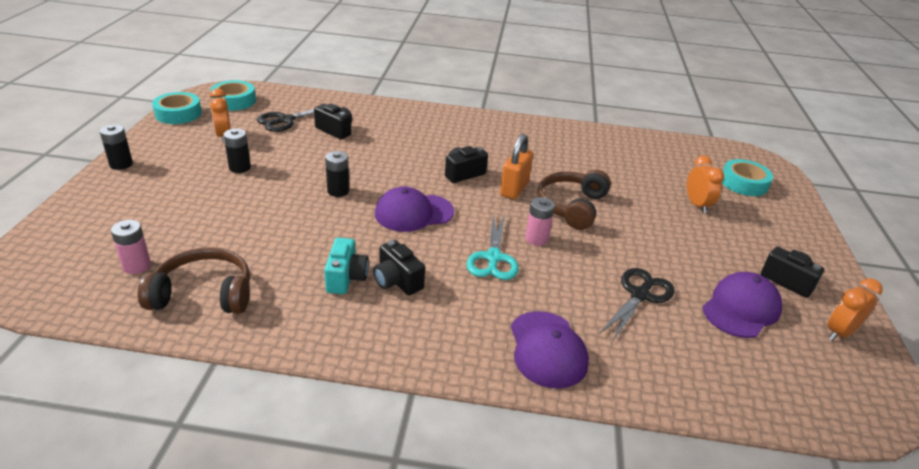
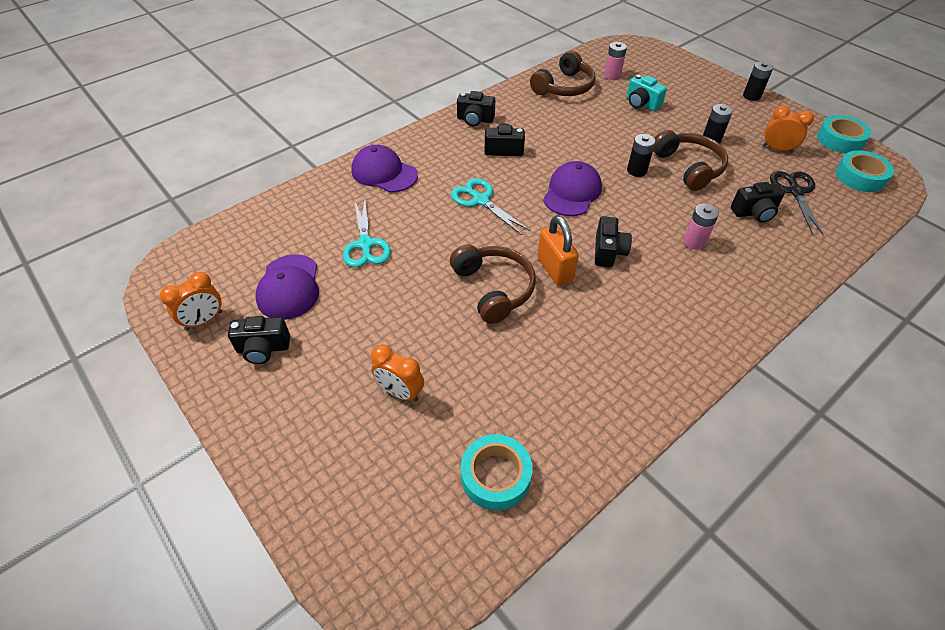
camera: 135 degrees right, 15 degrees up
(302, 168) = (688, 167): none -> brown headphones
(346, 278) = (528, 133): turquoise camera -> turquoise camera (641, 104)
(362, 334) = (475, 120): none -> black camera
(536, 239) = (477, 236): pink battery -> pink battery (694, 242)
(640, 295) = (365, 244): black scissors -> turquoise scissors
(743, 183) = (380, 492): turquoise tape -> turquoise tape (495, 476)
(839, 332) = (204, 320): orange clock -> orange clock turned 45 degrees clockwise

